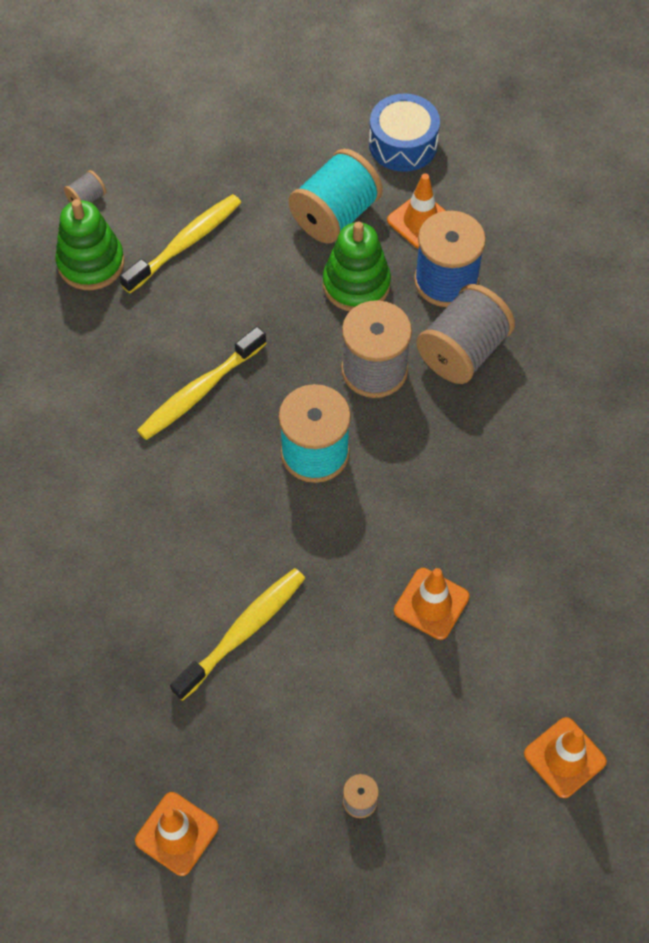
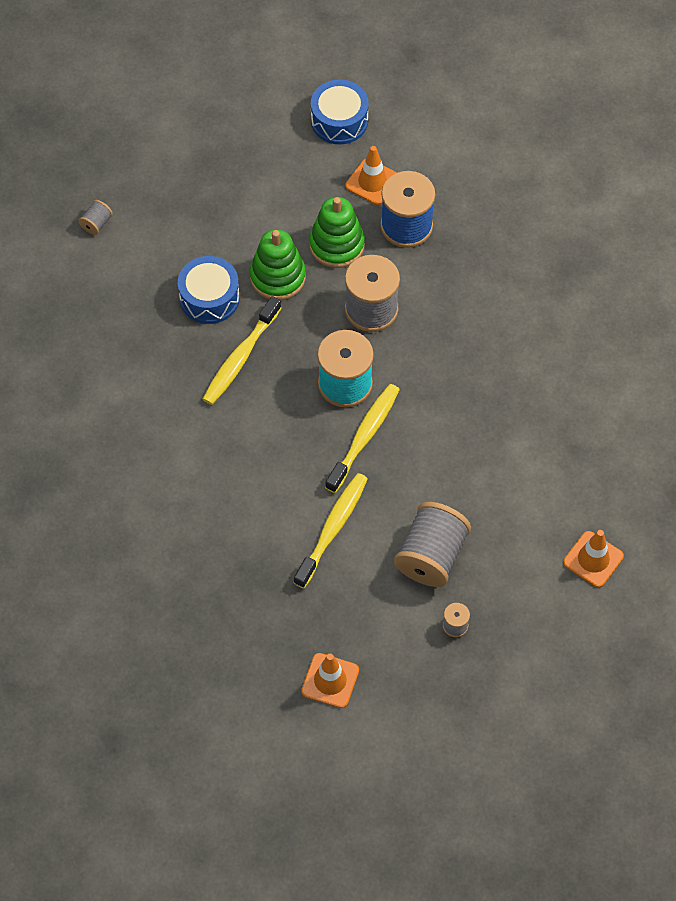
camera: 15 degrees left, 0 degrees up
(91, 263) = (118, 275): green stacking toy -> green stacking toy (278, 277)
(185, 243) = (190, 242): yellow toothbrush -> yellow toothbrush (364, 436)
(187, 312) = (209, 298): none -> blue drum
(335, 215) = (302, 192): turquoise spool -> none
(431, 604) = (466, 475): orange traffic cone -> none
(462, 351) = (435, 279): grey spool -> grey spool (431, 556)

